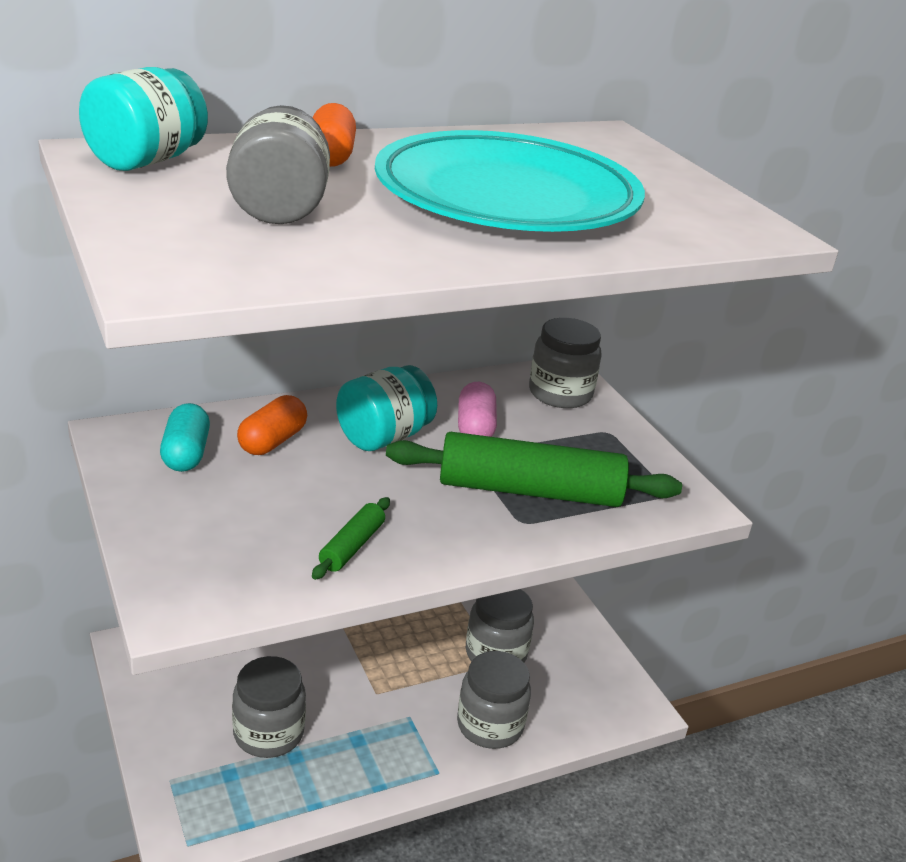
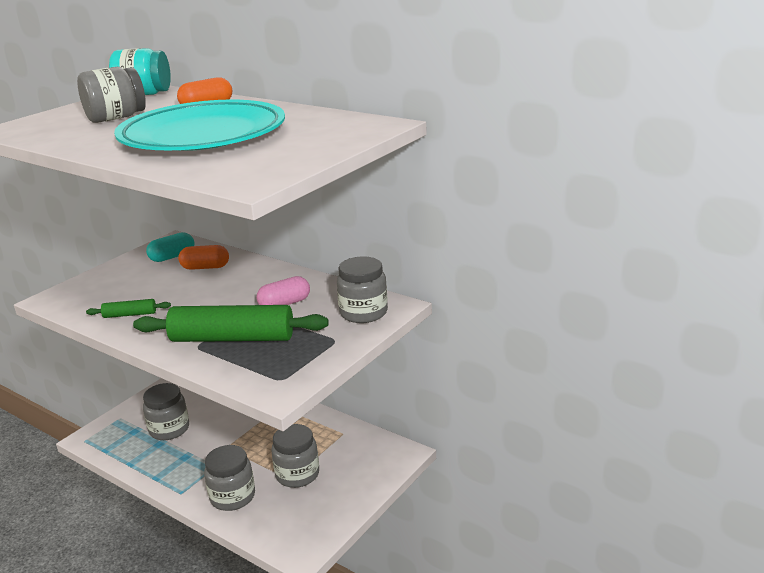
camera: 65 degrees right, 5 degrees down
(384, 437) = (242, 287): turquoise jar -> none
(529, 491) = (232, 338): green rolling pin -> green rolling pin turned 60 degrees counterclockwise

